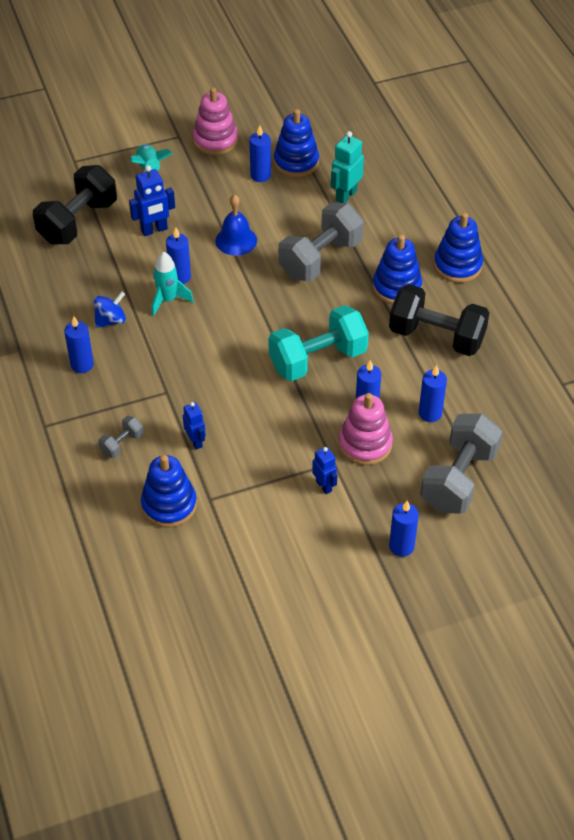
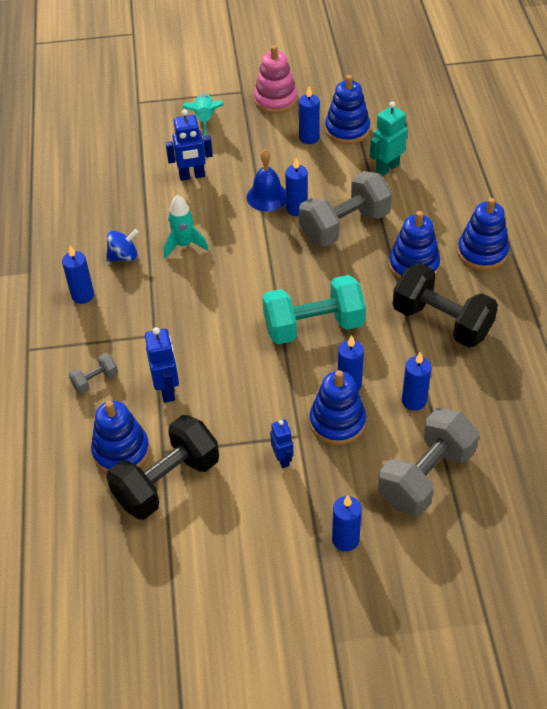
camera: 15 degrees right, 0 degrees up
(78, 222) = (123, 159): black dumbbell -> black dumbbell (167, 481)
(180, 277) = (202, 224): blue candle -> blue candle (297, 209)
(195, 441) = (167, 390): blue robot -> blue robot, size x1.53
(365, 444) = (337, 422): pink stacking toy -> blue stacking toy

